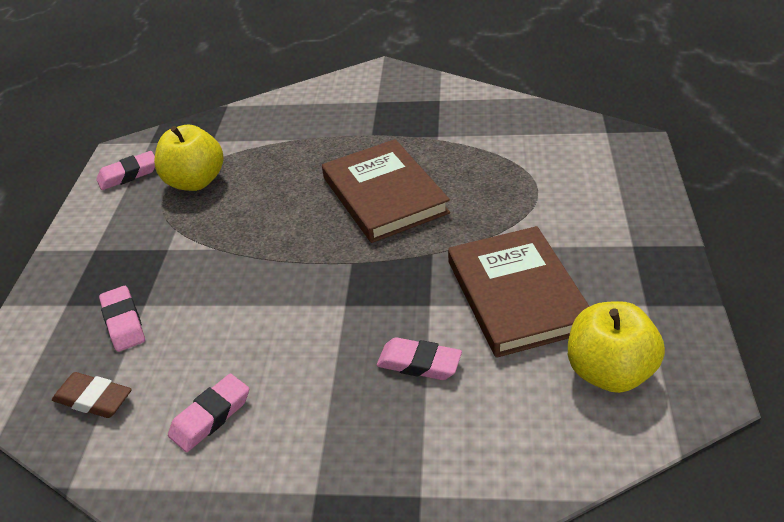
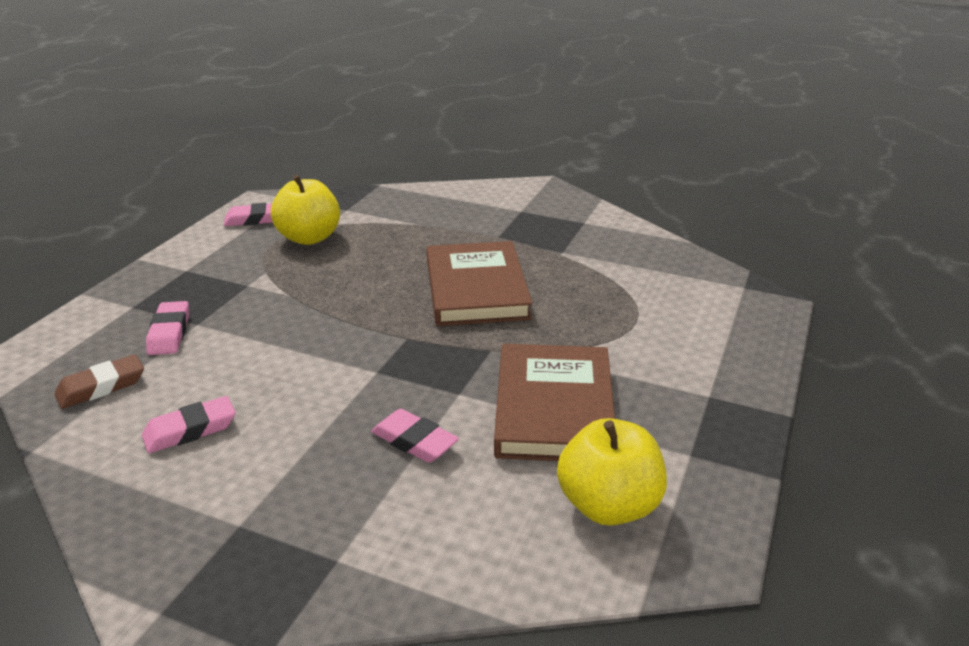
camera: 15 degrees right, 10 degrees down
(94, 399) = (101, 387): brown eraser -> brown eraser turned 75 degrees counterclockwise

